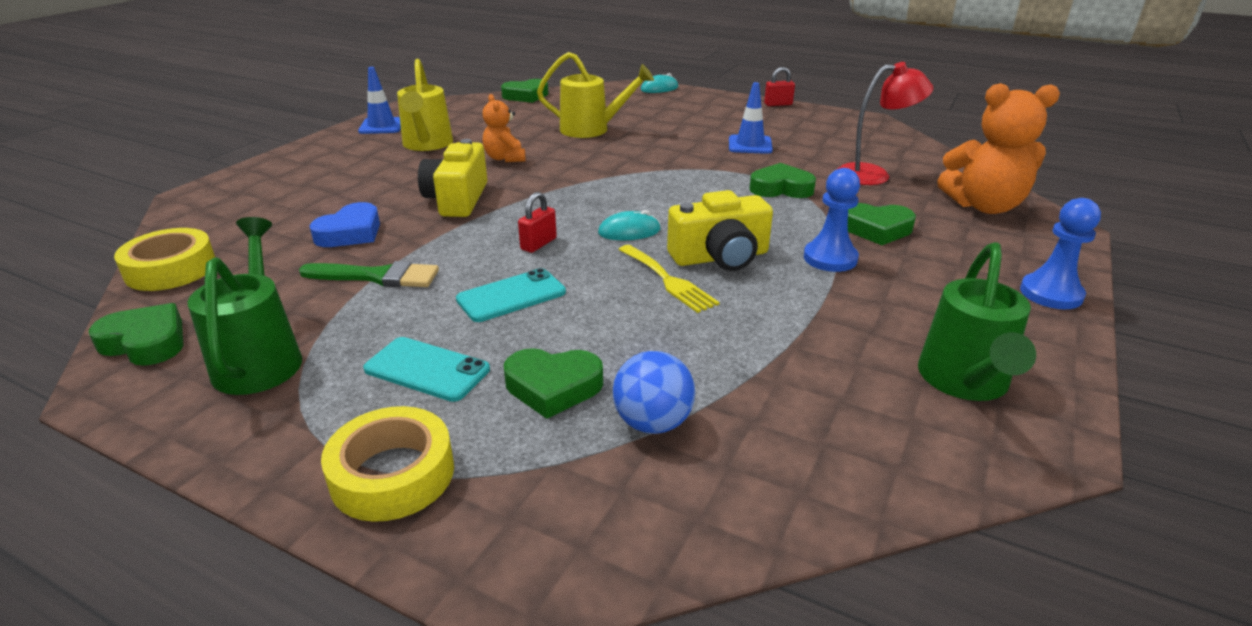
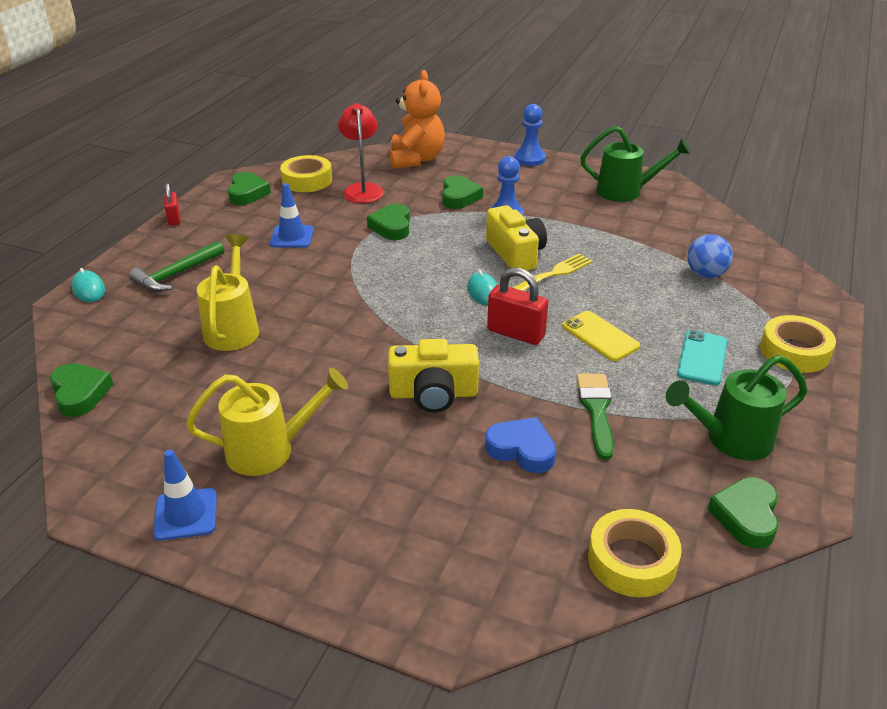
camera: 95 degrees left, 5 degrees up
(505, 158) = (320, 379): orange teddy bear -> none
(511, 296) = (600, 336): turquoise phone -> yellow phone
(538, 244) = (516, 333): red padlock -> red padlock, size x1.64
(553, 387) = (693, 308): green heart -> green heart (247, 193)
(679, 110) = (176, 274): none -> green hammer
(884, 149) = (307, 180): none -> yellow tape

